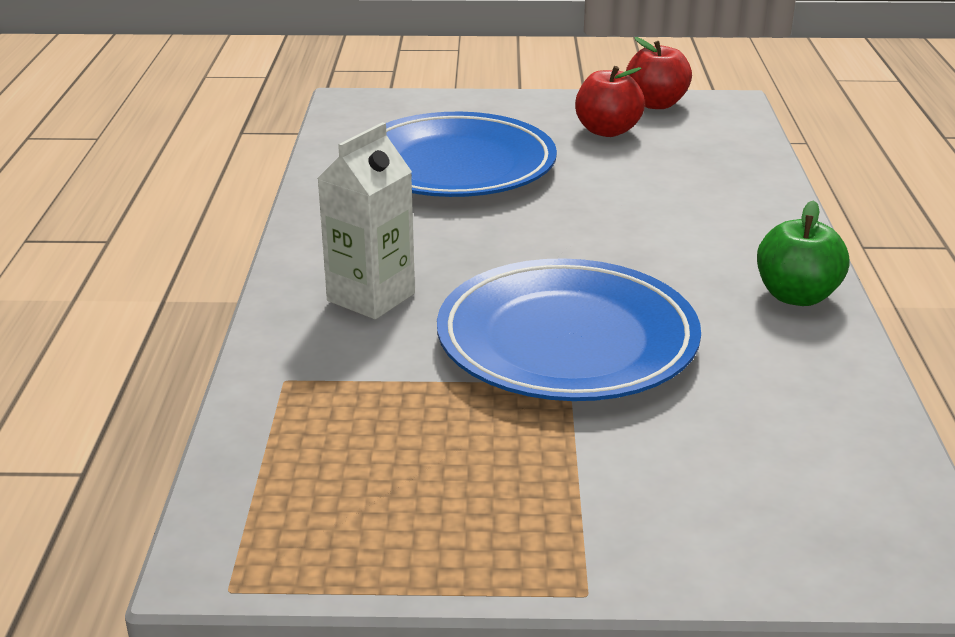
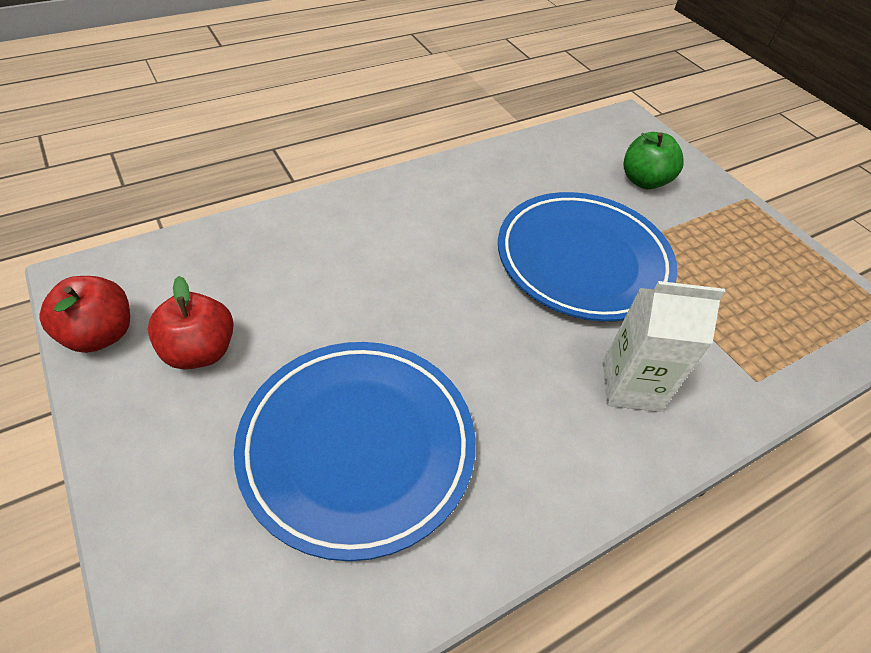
camera: 125 degrees left, 20 degrees up
(796, 296) = (446, 180): green apple -> green apple (644, 181)

